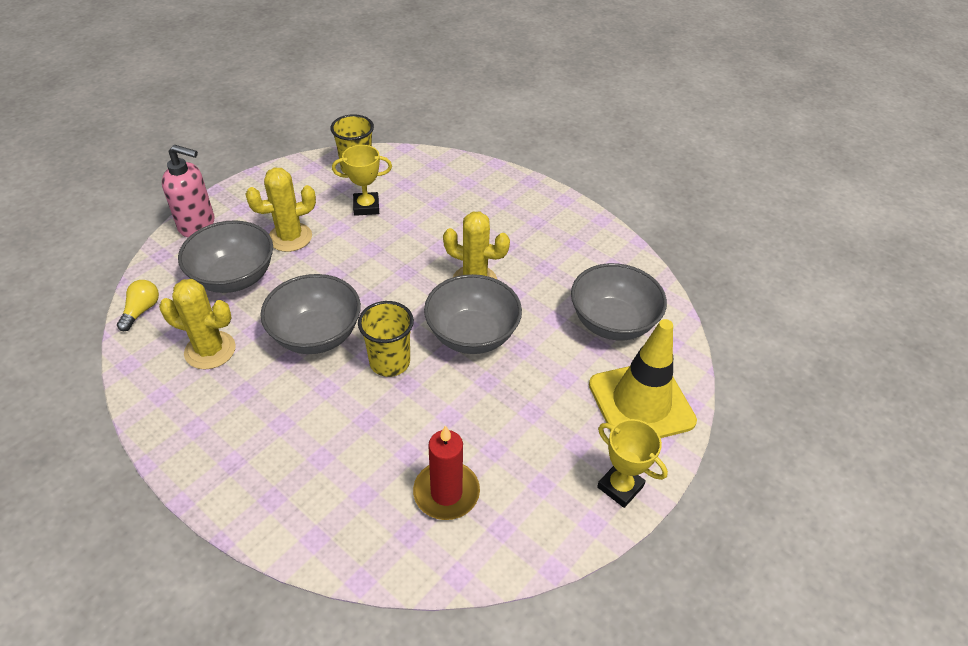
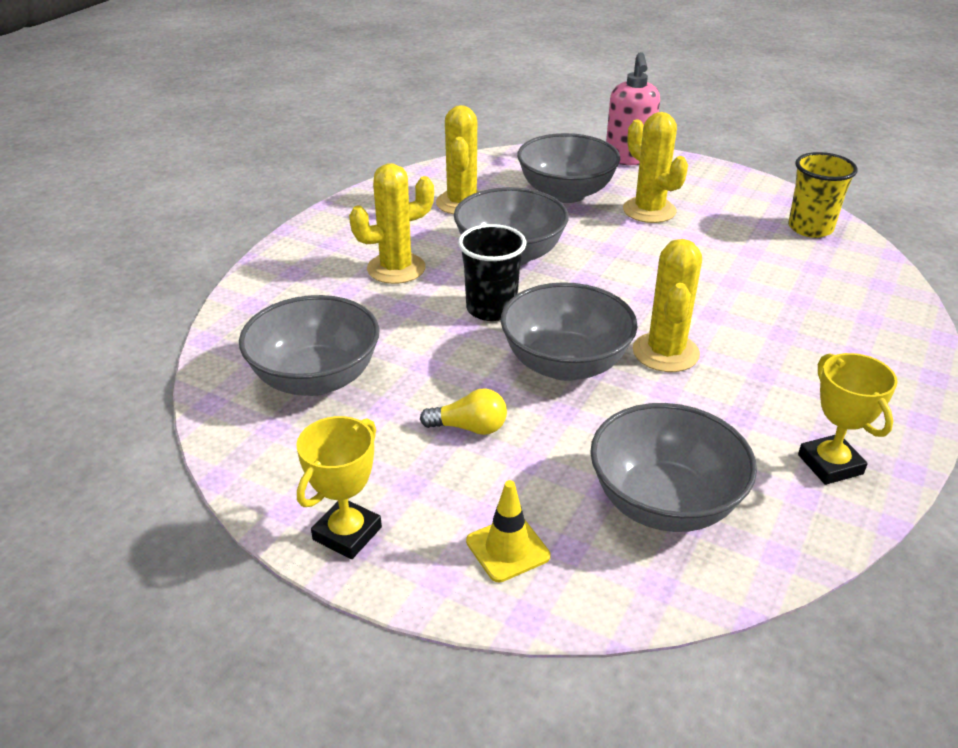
camera: 80 degrees right, 10 degrees down
(141, 311) = (495, 160): yellow light bulb -> yellow light bulb (469, 427)
(302, 416) = (396, 268): none -> yellow cactus
(366, 207) = (743, 247): yellow trophy -> yellow trophy (830, 464)
(390, 362) = (491, 309): yellow cup -> black cup
(446, 492) = (316, 378): red candle -> grey bowl
(641, 403) = (507, 549): yellow traffic cone -> yellow traffic cone, size x0.47

